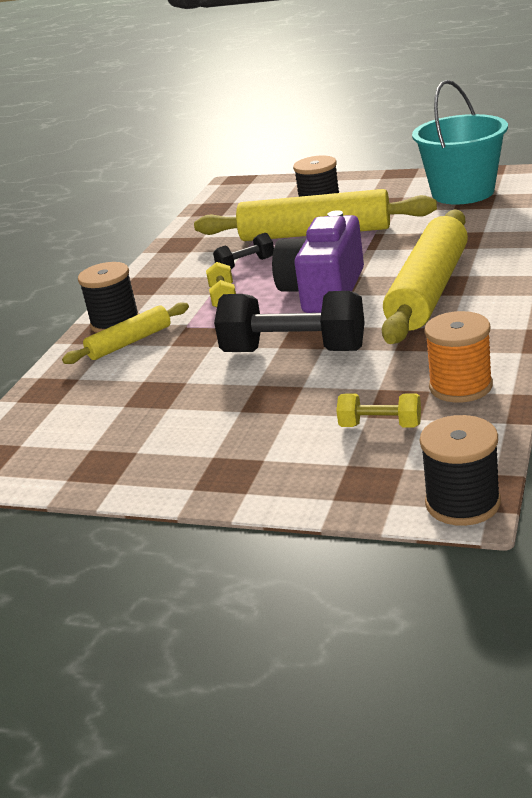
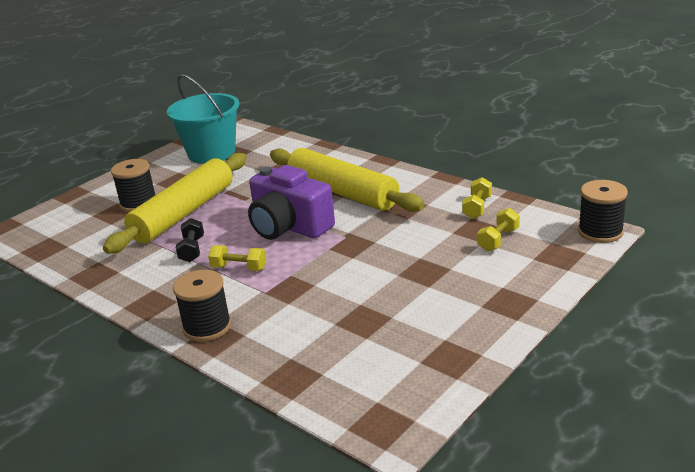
camera: 70 degrees left, 0 degrees up
(129, 342) = (257, 323): yellow rolling pin -> none
(294, 351) = (367, 252): black dumbbell -> none
(460, 386) = (477, 207): orange spool -> yellow dumbbell

